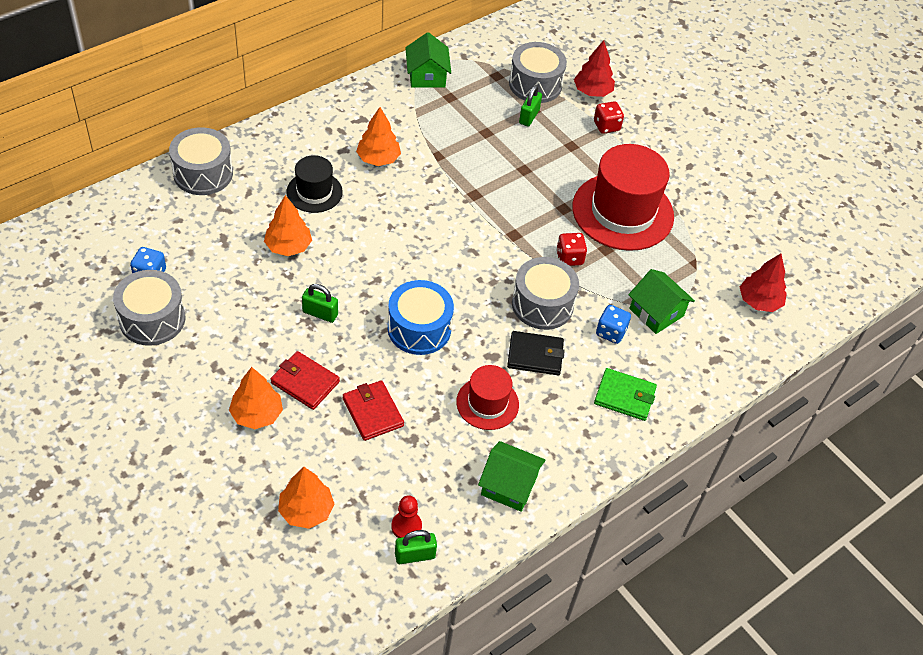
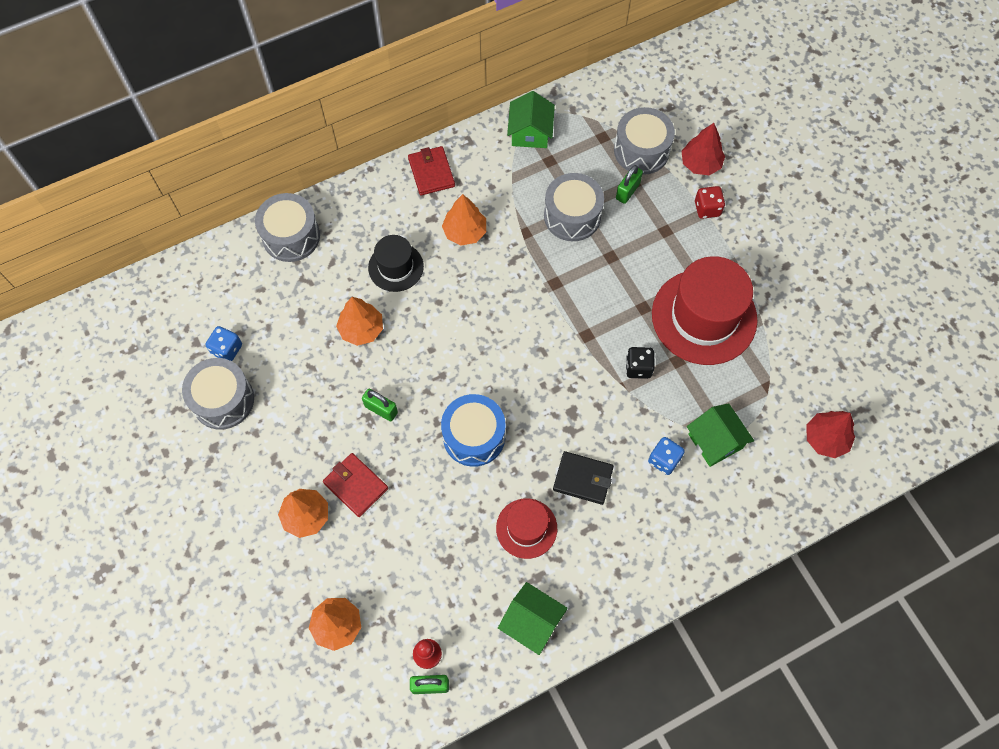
camera: 15 degrees right, 15 degrees up
(373, 412) = (415, 526): red wallet -> red wallet (431, 172)
(542, 304) = (601, 420): grey drum -> grey drum (572, 216)
(569, 258) = (638, 368): red dice -> black dice
(624, 396) = (663, 536): green wallet -> none

